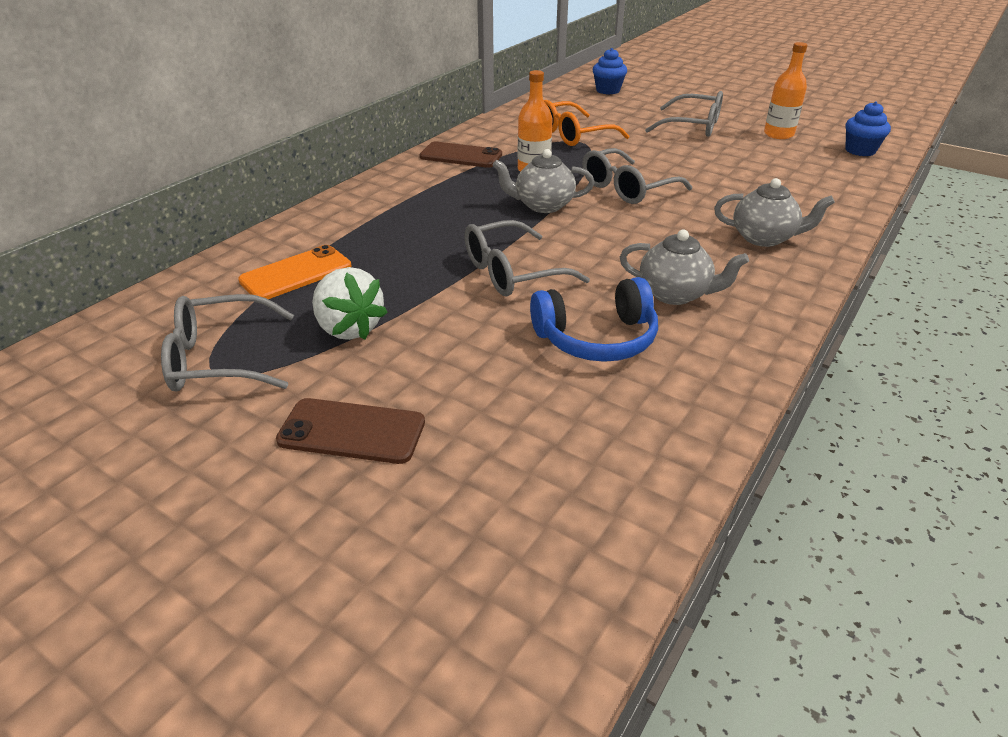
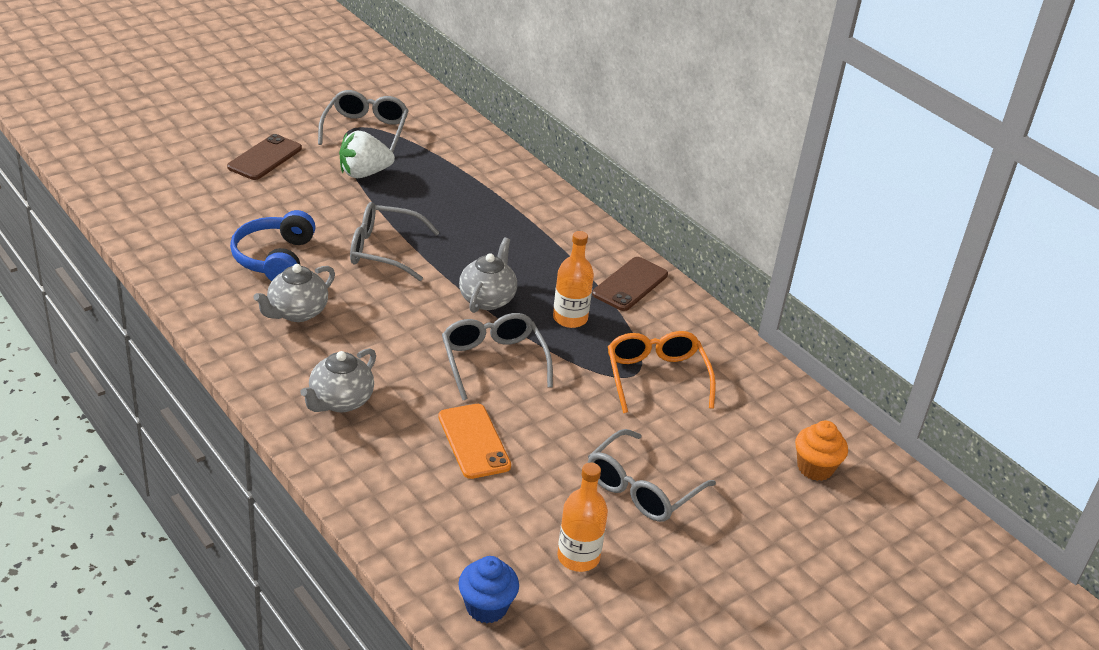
camera: 105 degrees right, 0 degrees up
(296, 273) = (449, 166): orange phone -> orange phone (473, 441)
(513, 272) = (384, 250): grey glasses -> grey glasses turned 75 degrees counterclockwise
(608, 90) = (815, 468): blue cupcake -> orange cupcake

